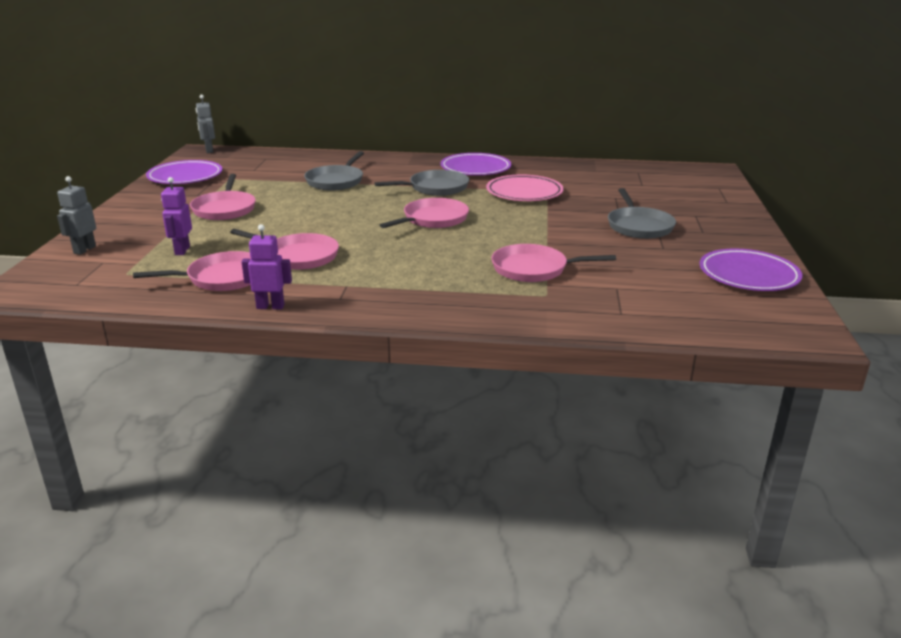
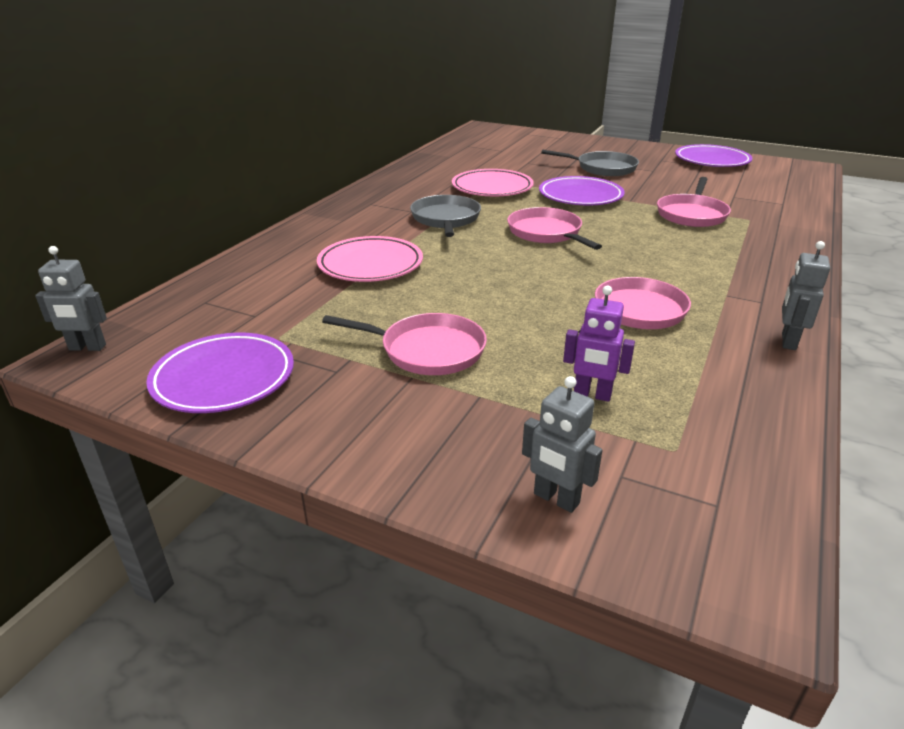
camera: 70 degrees left, 5 degrees up
(222, 278) = (700, 367): pink pan -> none
(270, 306) = (788, 341): purple robot -> grey robot
(336, 181) = (370, 265): grey pan -> pink plate
(475, 169) = (397, 194): purple plate -> purple plate (580, 196)

